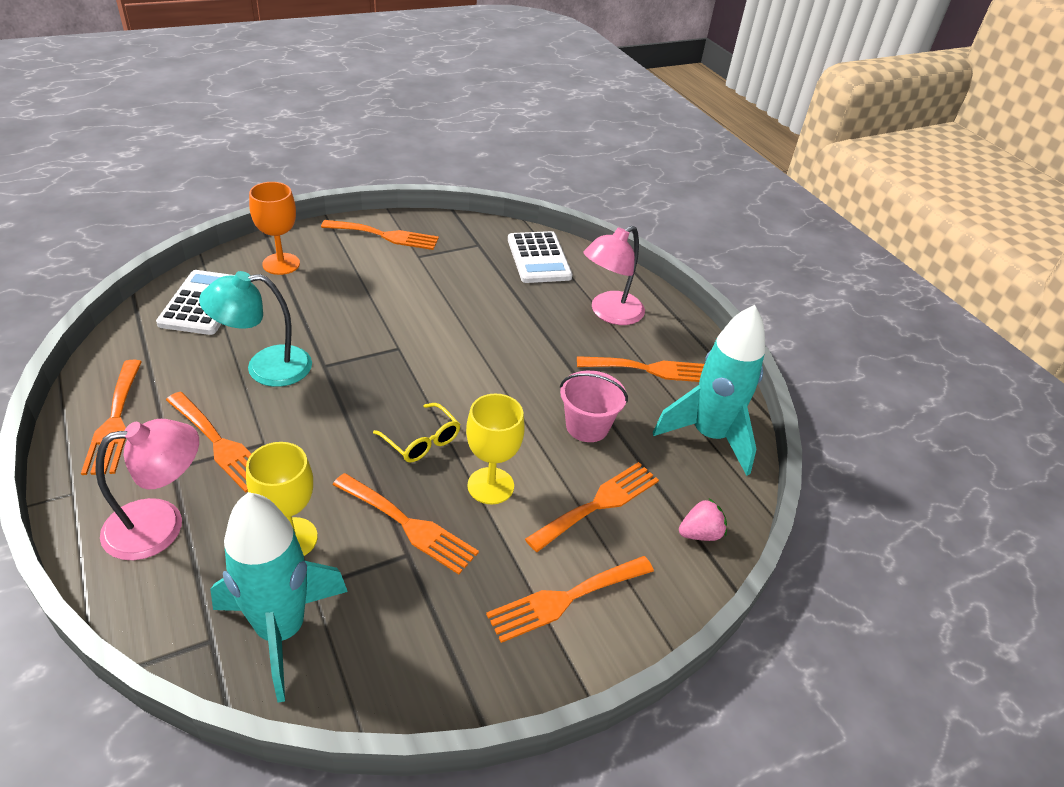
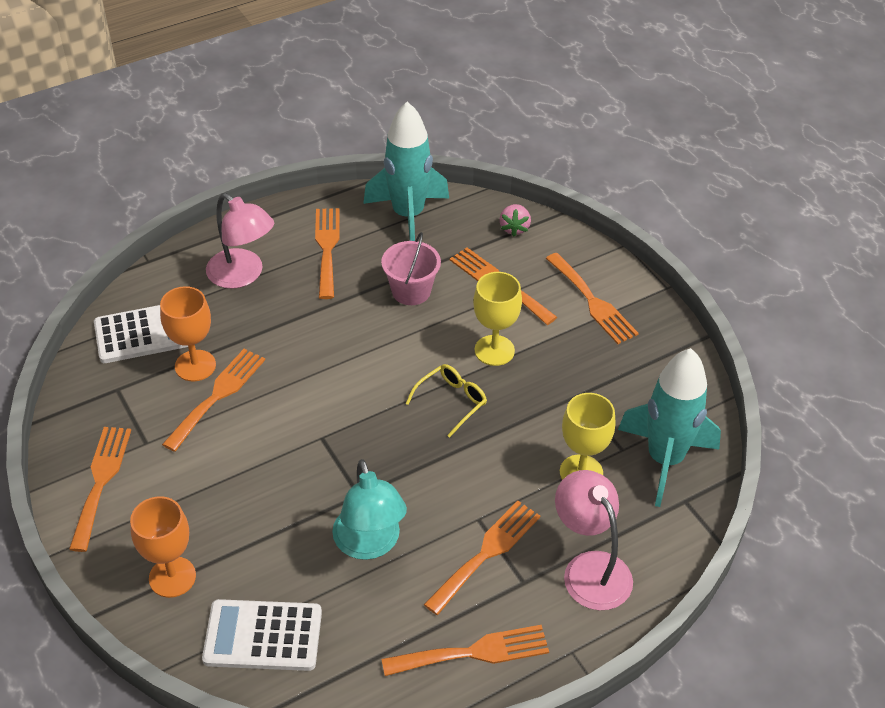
camera: 90 degrees left, 5 degrees up
(408, 525) = (548, 398): orange fork -> orange fork (218, 395)
(498, 282) = (195, 366): none -> orange goblet
(700, 533) = (514, 228): pink strawberry -> pink strawberry turned 150 degrees counterclockwise

